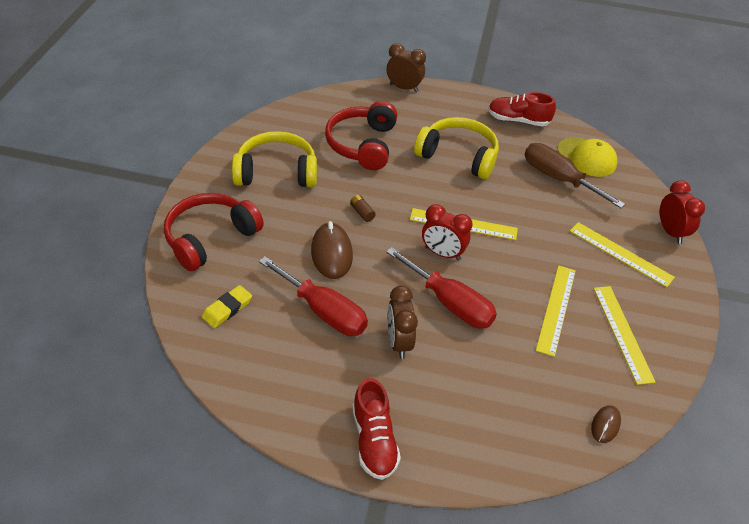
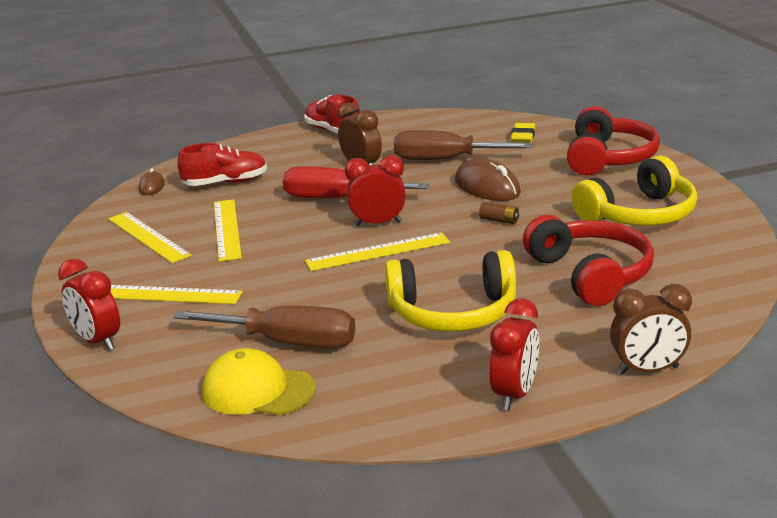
camera: 155 degrees right, 20 degrees down
(323, 311) = (445, 160): red screwdriver -> brown screwdriver
(470, 103) = (514, 394): none -> red clock
(518, 120) = (410, 401): red shoe -> red shoe (225, 183)

